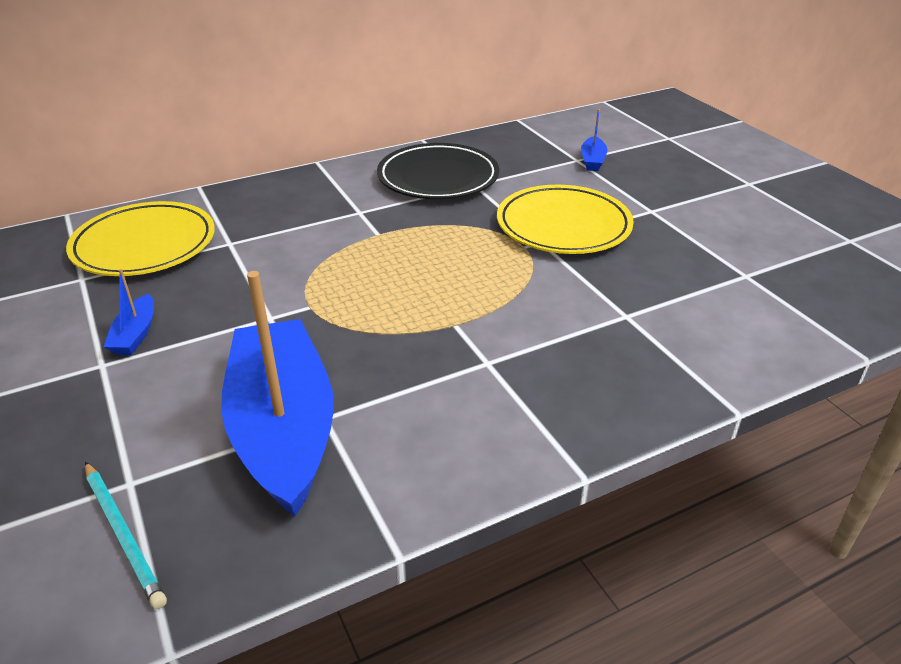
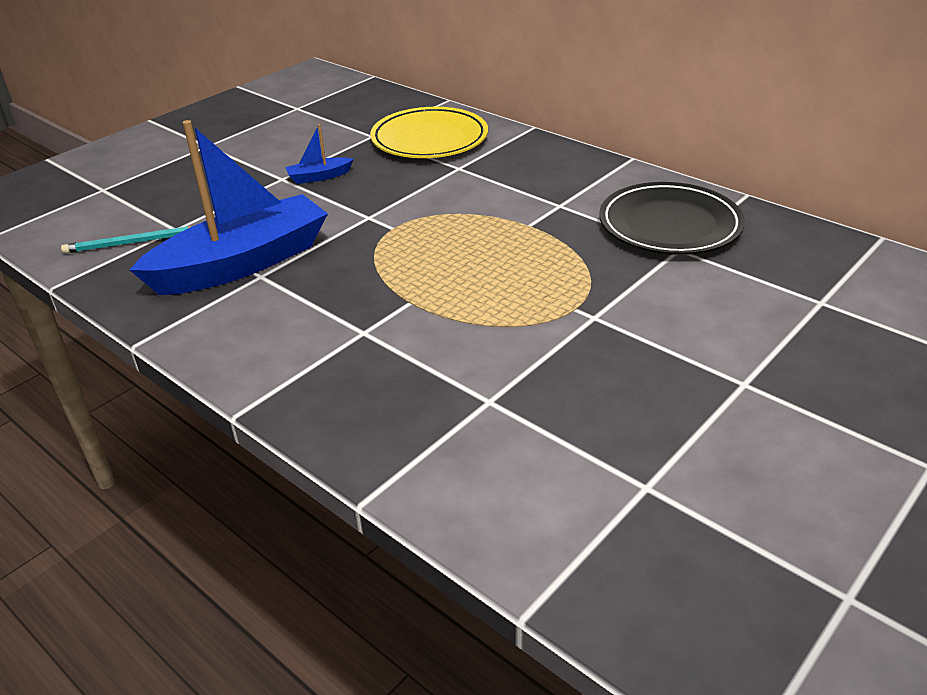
camera: 70 degrees right, 0 degrees up
(123, 535) = (132, 243): turquoise pencil -> turquoise pencil turned 45 degrees clockwise
(563, 226) = (641, 324): yellow plate -> none
(592, 160) = (833, 314): blue boat -> none

